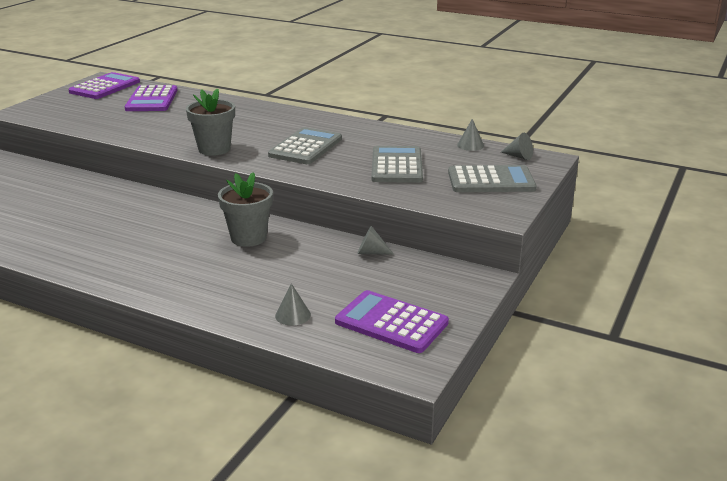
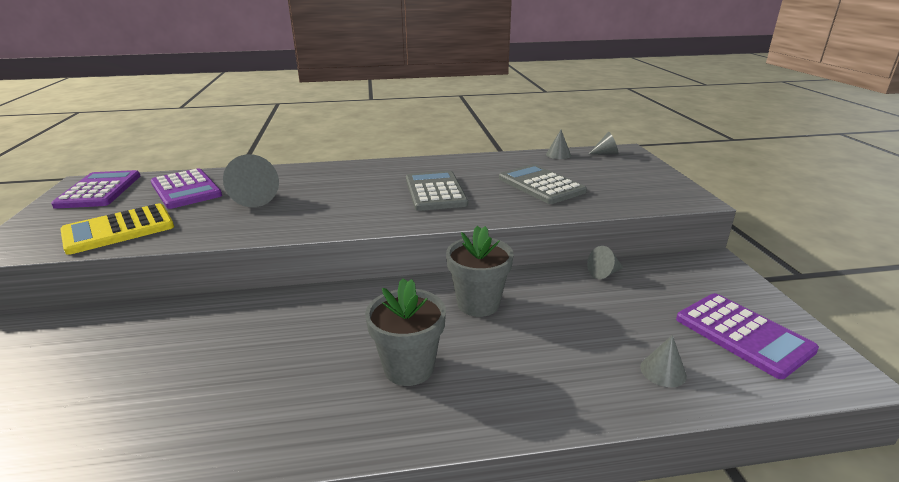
camera: 35 degrees left, 0 degrees up
(84, 117) = (119, 229): none -> yellow calculator
(180, 117) = (252, 198): none -> grey cone
(214, 149) = (347, 219): grey flower pot -> grey flower pot (409, 368)
(391, 322) = (743, 334): purple calculator -> purple calculator turned 120 degrees counterclockwise
(491, 181) = (628, 176): grey calculator -> none

